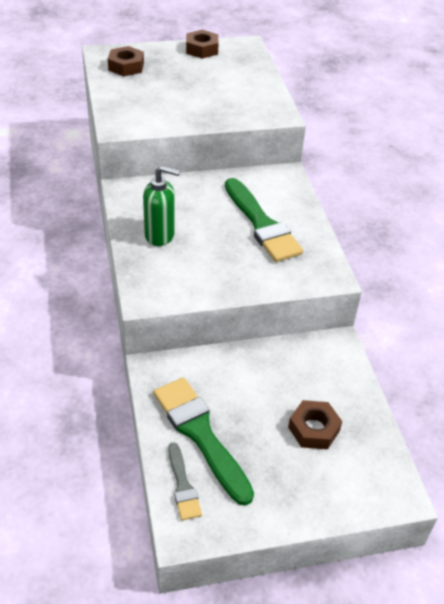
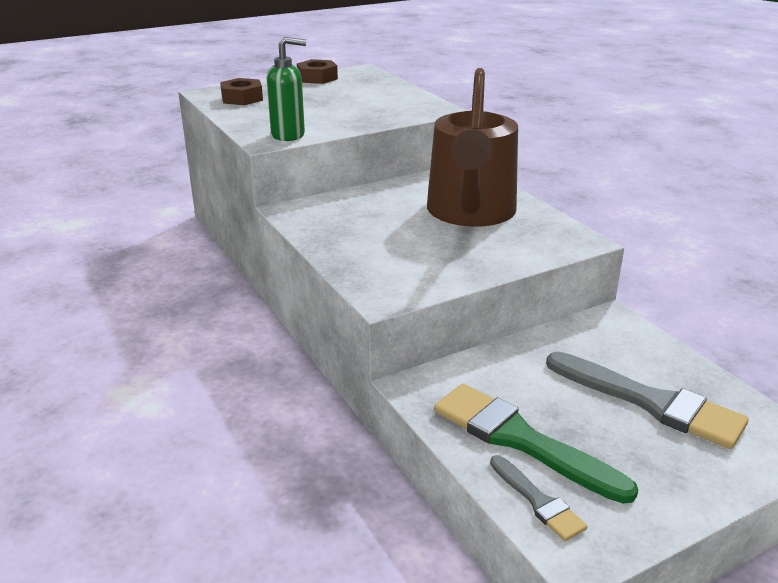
camera: 15 degrees left, 15 degrees down
(160, 235) = (361, 240): green soap dispenser -> green soap dispenser (288, 135)
(261, 224) = (470, 213): green brush -> brown watering can
(313, 429) = (650, 402): brown nut -> grey brush

